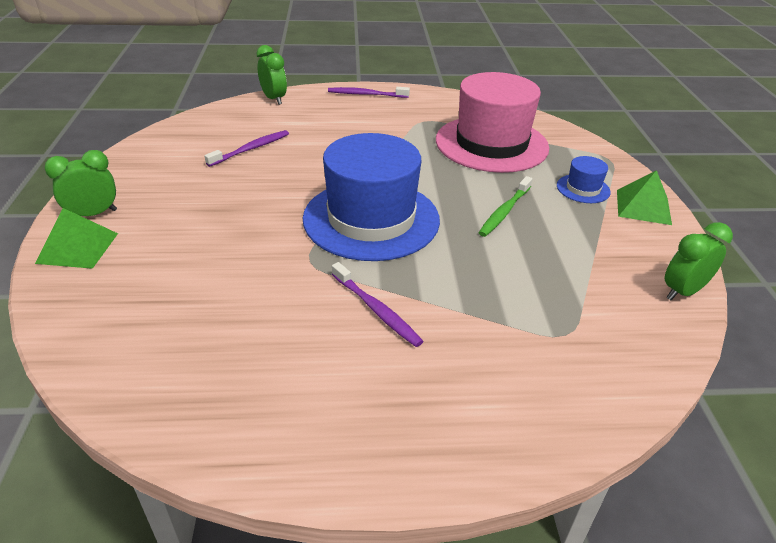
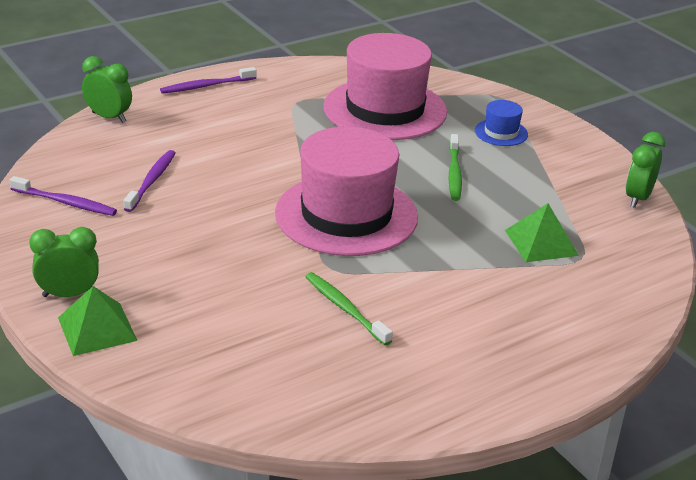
camera: 30 degrees left, 5 degrees down
(93, 214) = (69, 294): green clock -> green clock turned 45 degrees clockwise
(282, 302) = (344, 308): none -> green toothbrush
(371, 219) = (346, 215): blue hat -> pink hat
(377, 310) = (428, 288): purple toothbrush -> purple toothbrush (66, 203)
(643, 207) = (561, 135): green pyramid -> green pyramid (541, 242)

